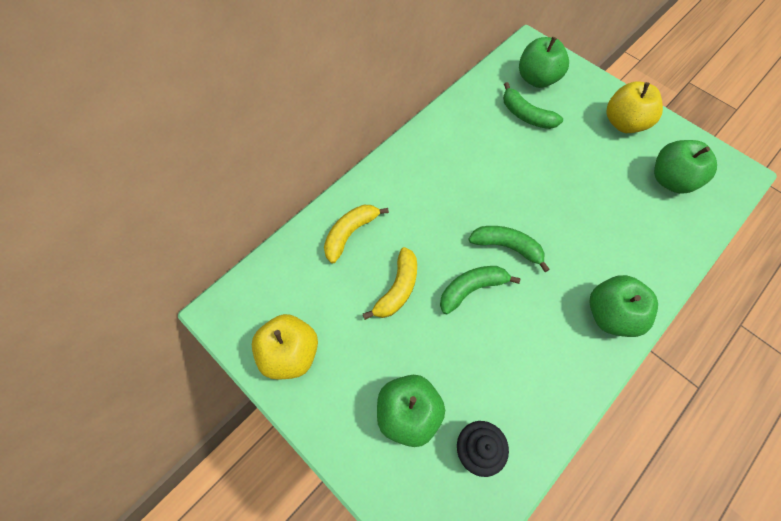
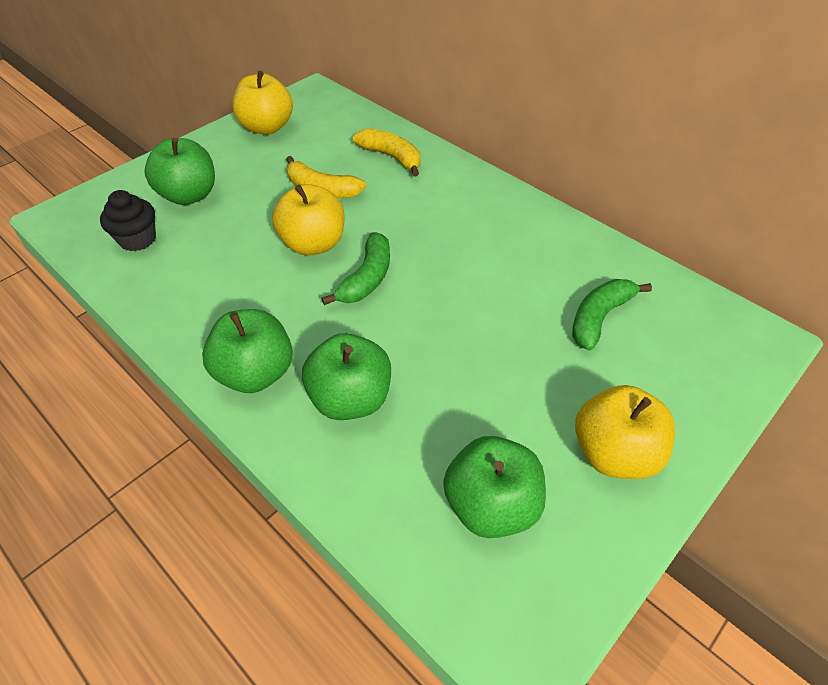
camera: 90 degrees right, 15 degrees down
(471, 289) = (313, 244): green banana -> yellow apple
(537, 79) = (685, 339): green apple -> green apple (350, 399)

